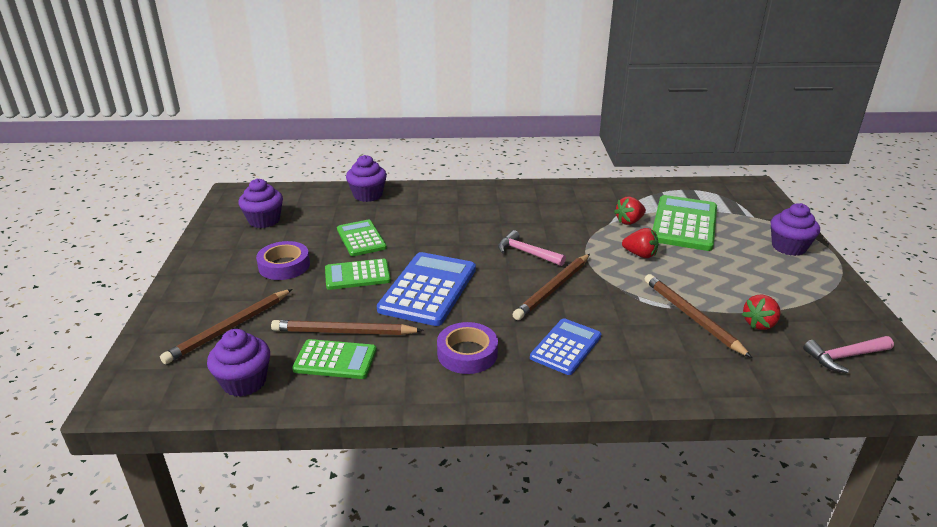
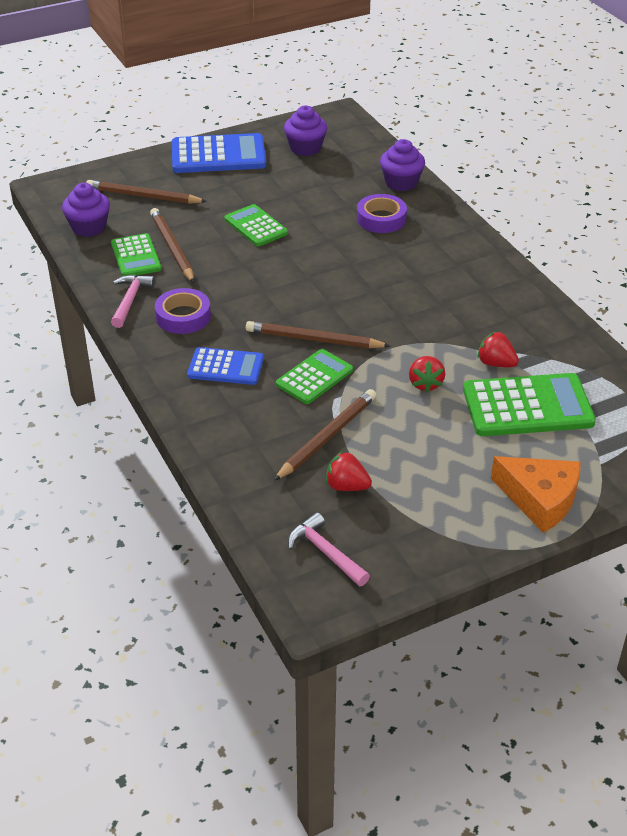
camera: 65 degrees right, 10 degrees up
(284, 266) = (243, 186): purple tape -> purple tape (381, 219)
(361, 239) = (316, 207): green calculator -> green calculator (314, 377)
(428, 289) = (261, 269): blue calculator -> blue calculator (218, 155)
(527, 253) = (368, 308): pink hammer -> pink hammer (130, 300)
(789, 247) = (540, 499): purple cupcake -> orange cheese

